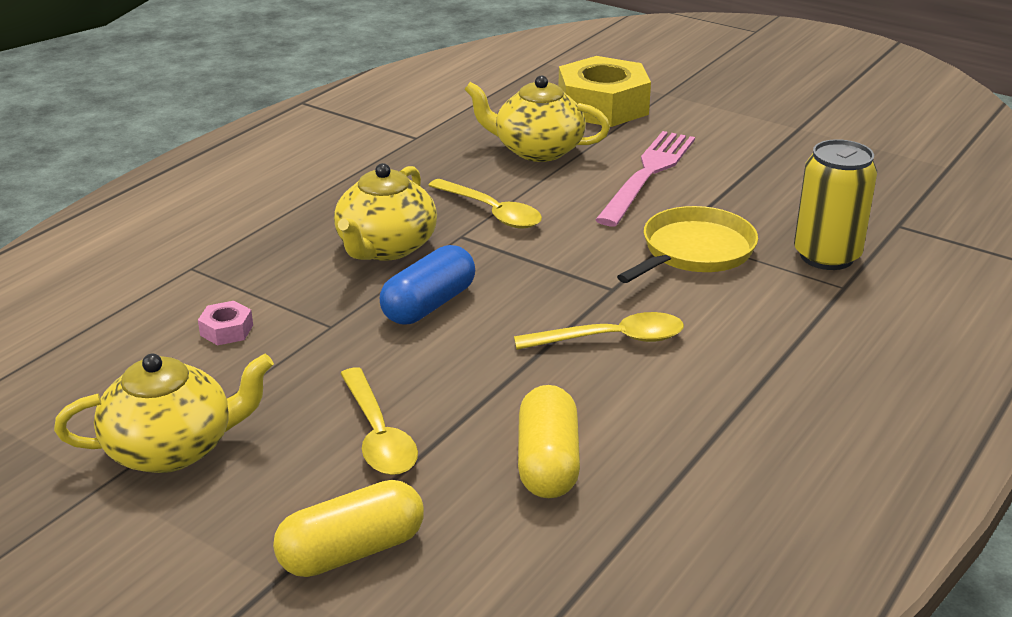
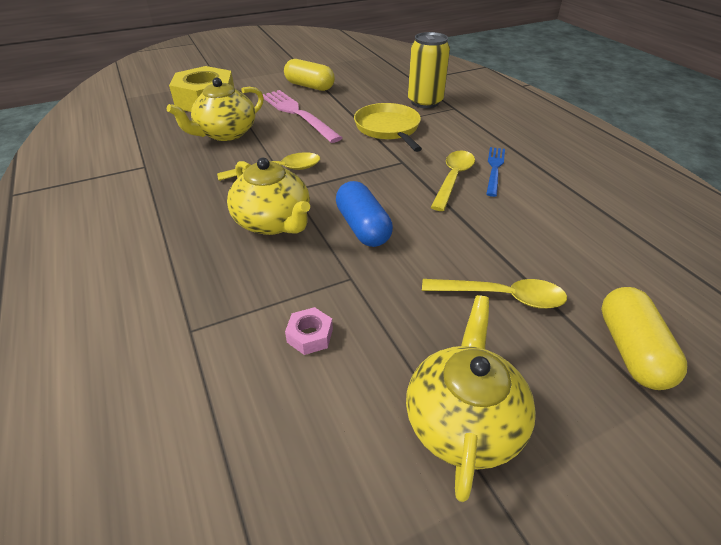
camera: 60 degrees left, 10 degrees up
(548, 463) = (562, 239): yellow capsule -> yellow capsule (309, 86)
(681, 368) = (494, 169): none -> blue fork

